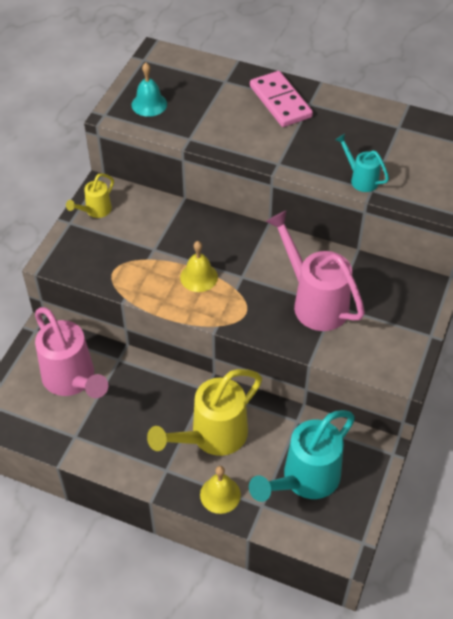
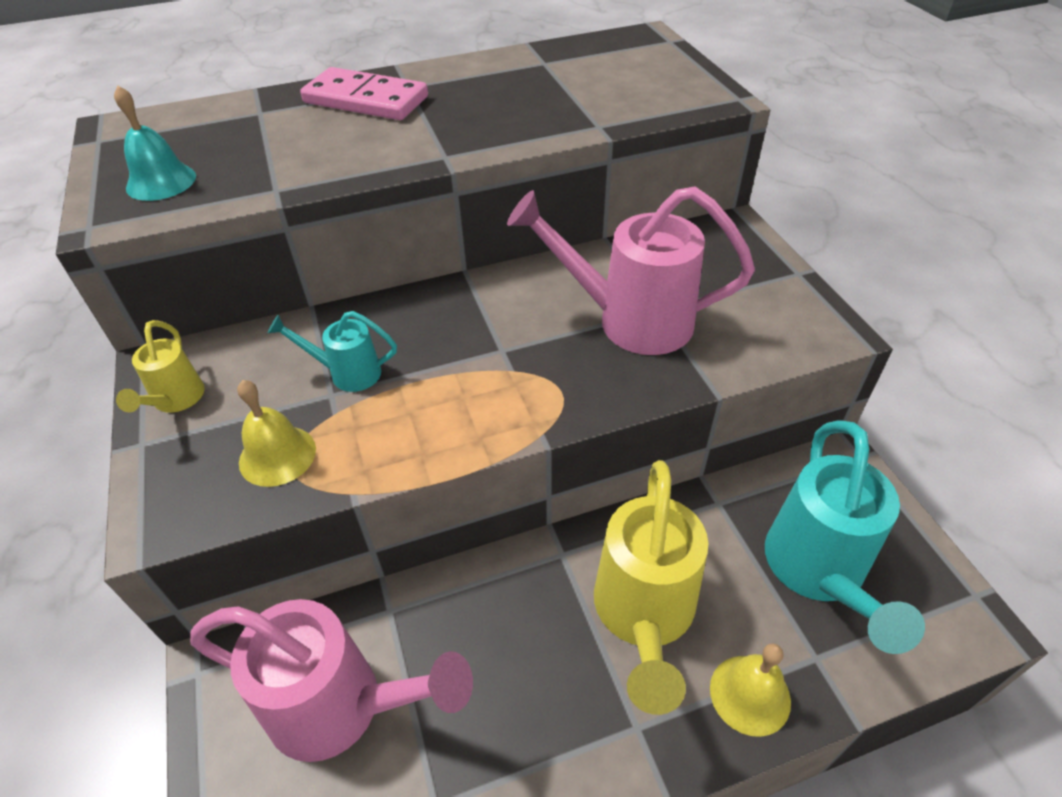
camera: 40 degrees left, 5 degrees down
(199, 277) = (441, 388): yellow bell -> yellow bell (277, 455)
(360, 179) = (571, 122): turquoise watering can -> turquoise watering can (347, 373)

